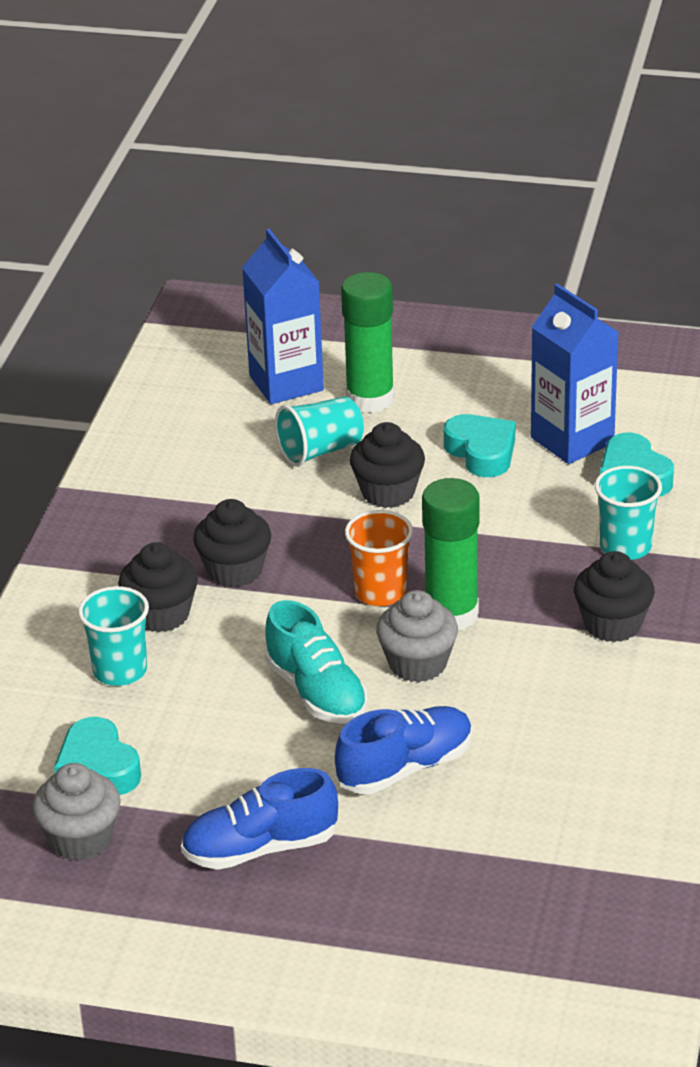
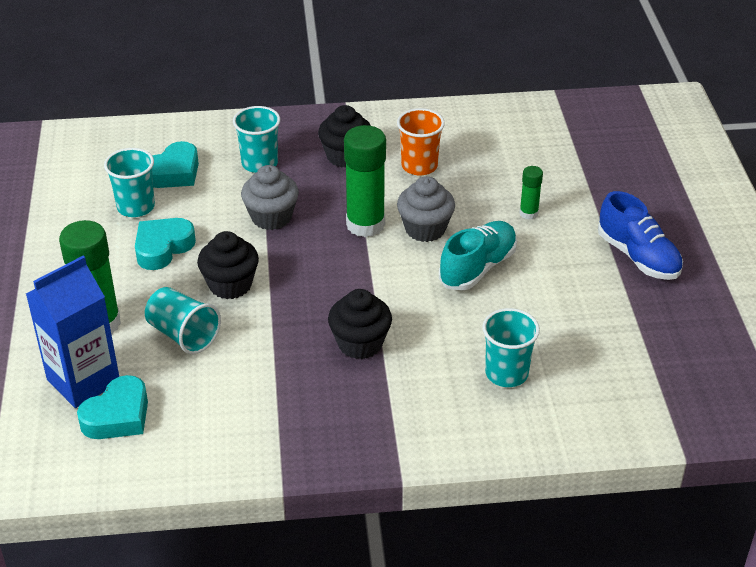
camera: 110 degrees left, 5 degrees up
(80, 839) = (685, 341): grey cupcake -> grey cupcake (271, 217)
(98, 767) = (613, 353): turquoise heart -> turquoise heart (118, 416)
(161, 615) = (431, 369): black cupcake -> none
(380, 592) = (355, 262): orange cup -> orange cup (419, 166)
(405, 768) = (528, 213): blue shoe -> green glue stick
(572, 440) = (136, 207): blue carton -> turquoise cup

